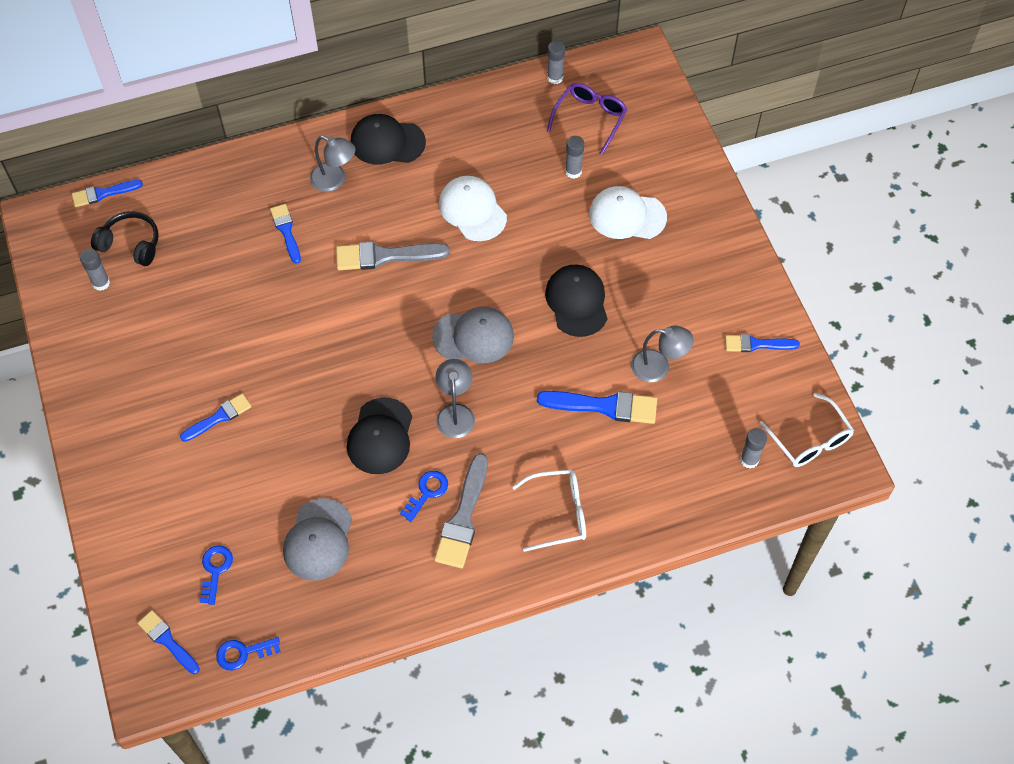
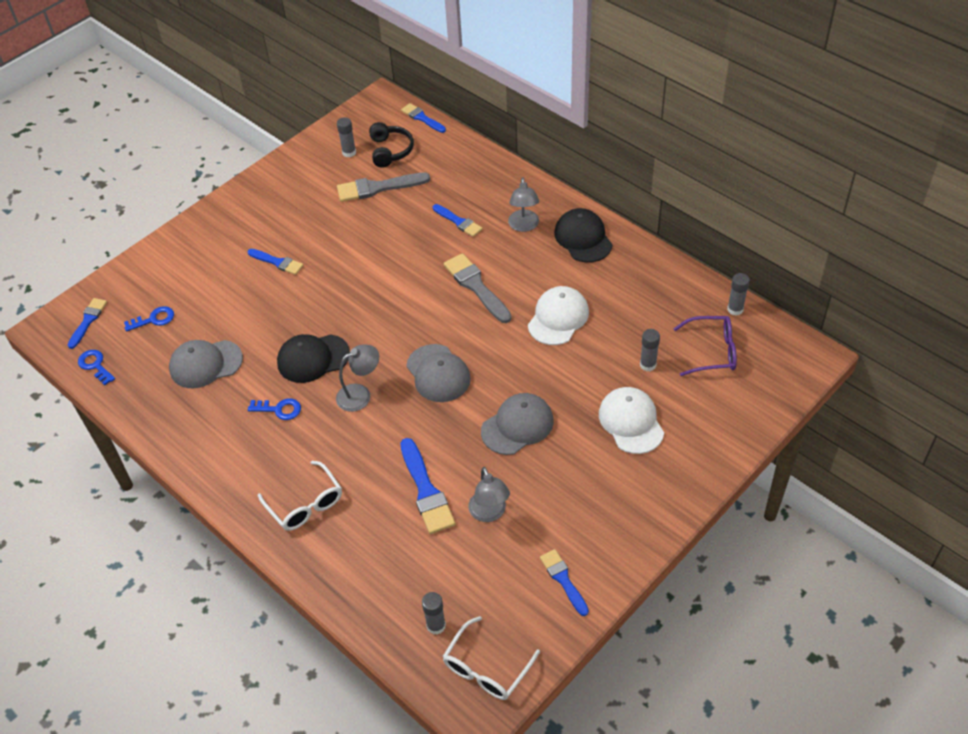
camera: 65 degrees right, 10 degrees down
(286, 231) = (458, 222): blue brush -> blue brush turned 90 degrees clockwise
(463, 517) = (269, 442): grey brush -> grey brush (378, 188)
(577, 301) = (517, 426): black cap -> grey cap

